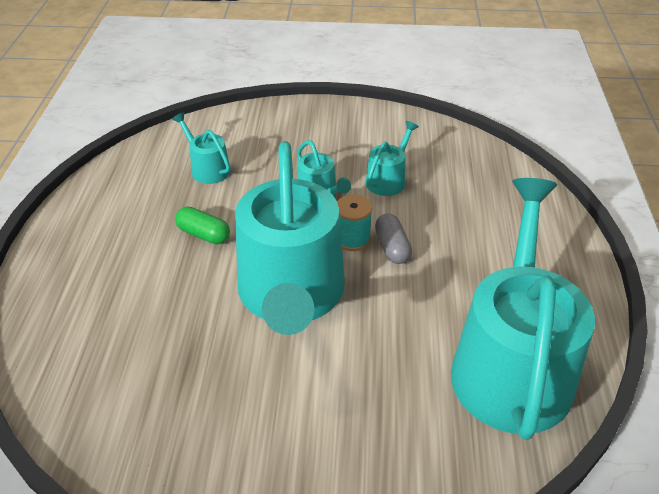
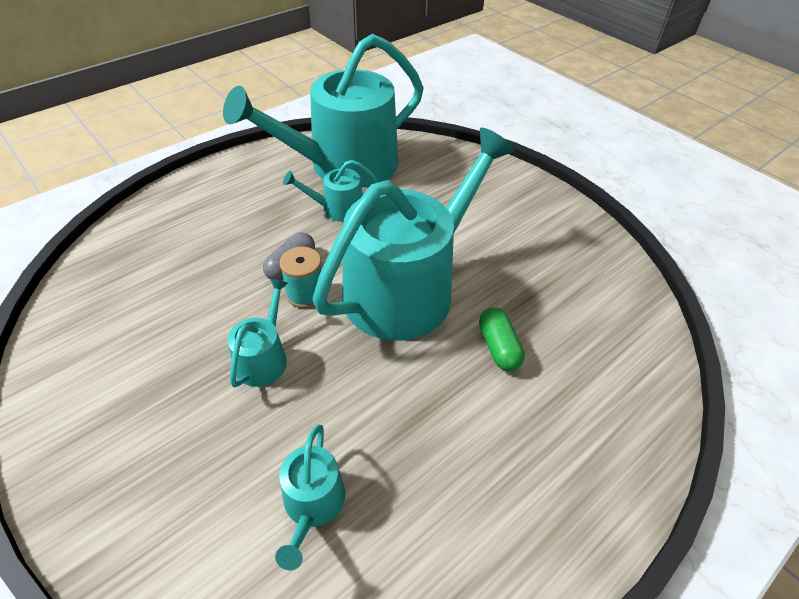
camera: 135 degrees left, 5 degrees up
(204, 234) = (413, 403): green capsule -> green capsule (498, 347)
(388, 180) = (190, 322): turquoise watering can -> turquoise watering can (337, 209)

